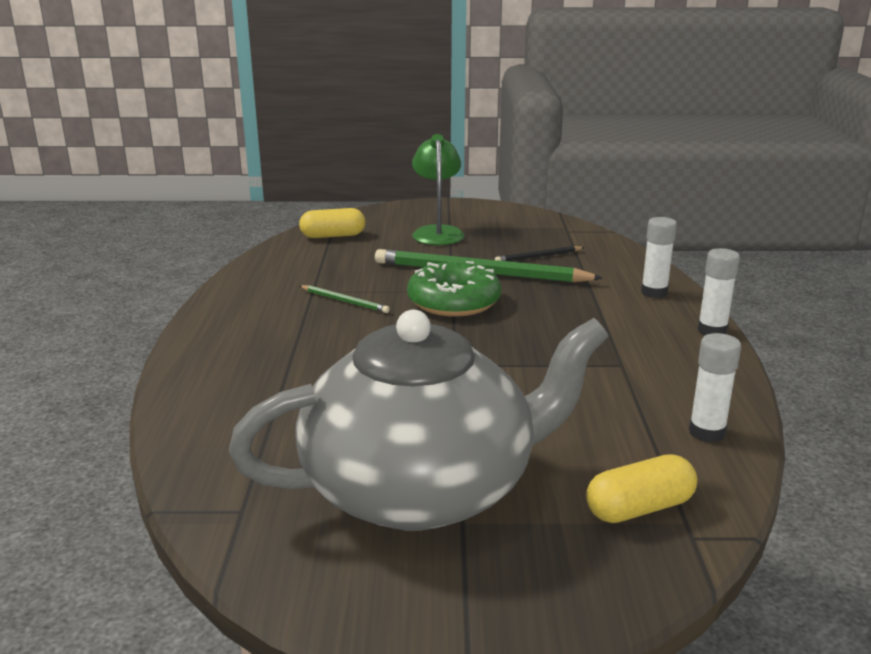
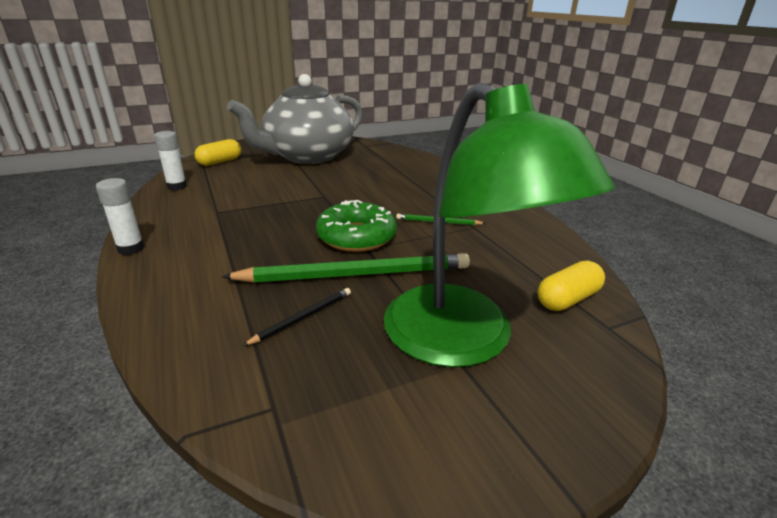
camera: 155 degrees right, 5 degrees up
(437, 232) = (463, 341): green lamp -> green lamp, size x1.75
(654, 292) = (167, 284): white glue stick -> none

